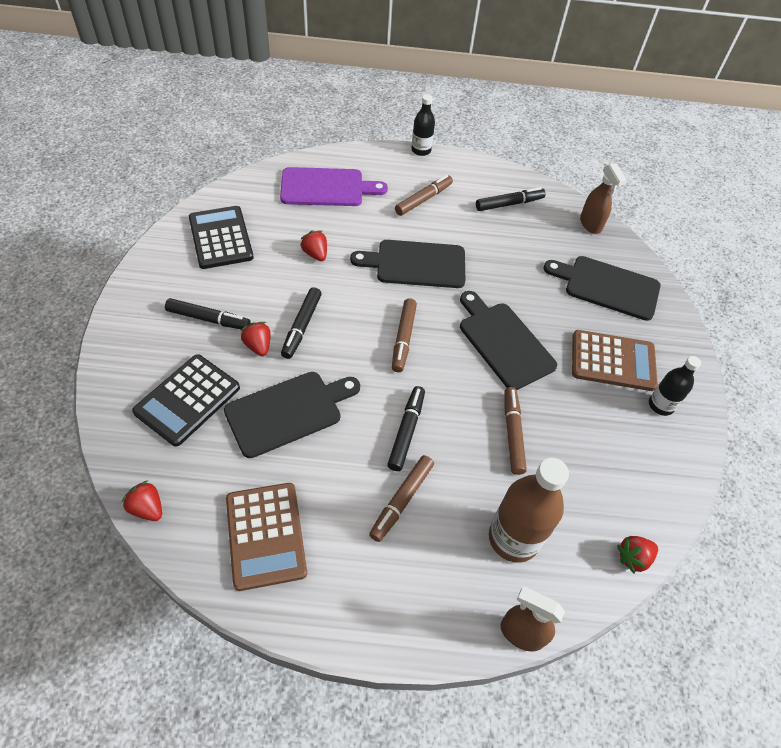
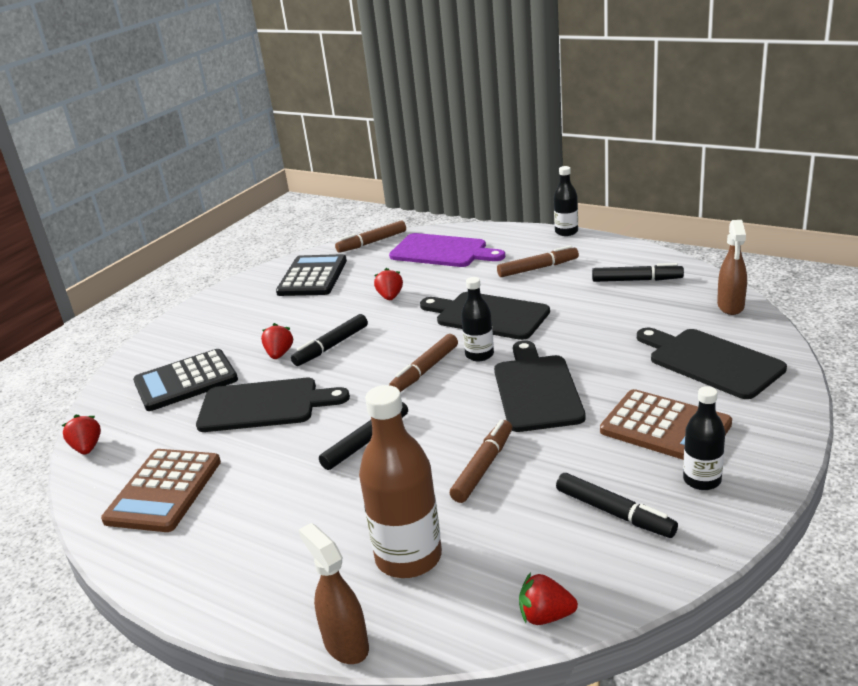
camera: 35 degrees right, 25 degrees down
(208, 319) = (253, 329): black marker -> black marker (614, 513)
(401, 500) = (313, 495): brown marker -> brown marker (372, 242)
(437, 312) = (479, 355): none -> black bottle

